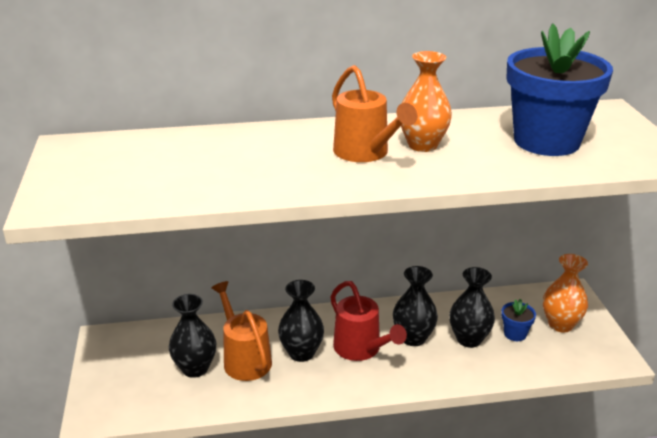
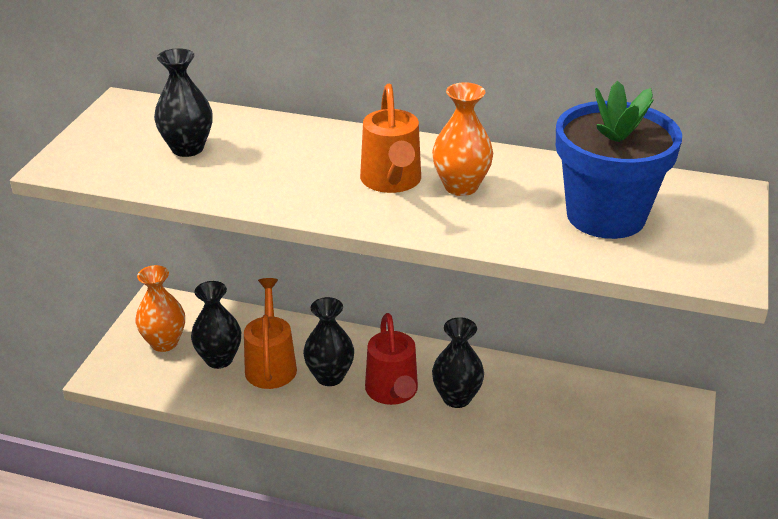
camera: 25 degrees right, 5 degrees up
(469, 339) = (517, 419): black vase -> black vase (187, 148)
(515, 334) = (574, 429): blue flower pot -> none
(560, 324) = (638, 436): orange vase -> orange vase (164, 343)

